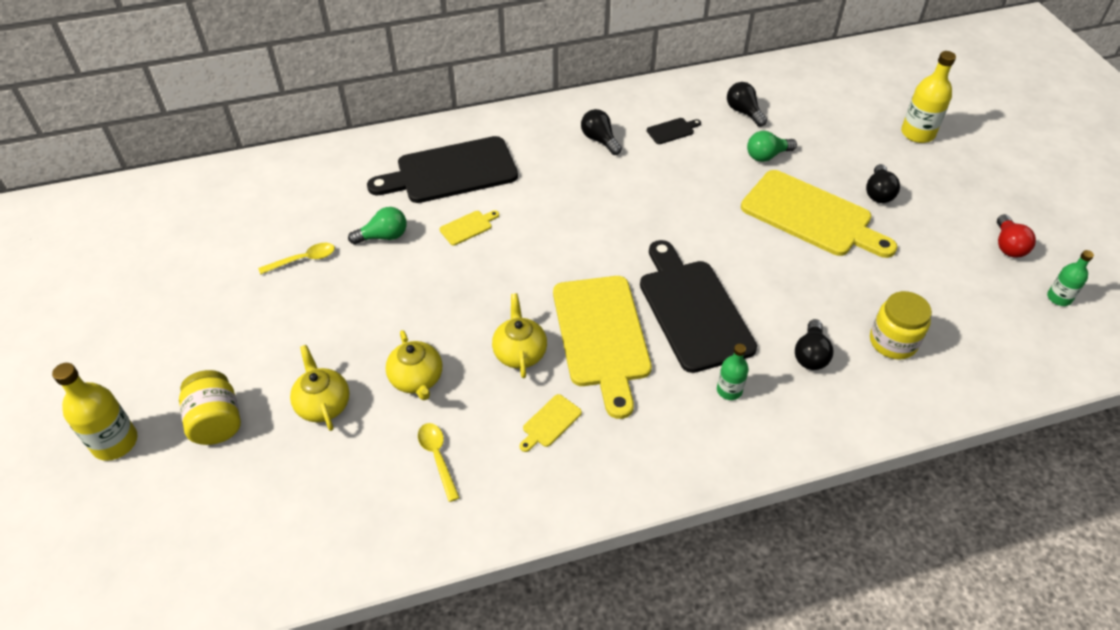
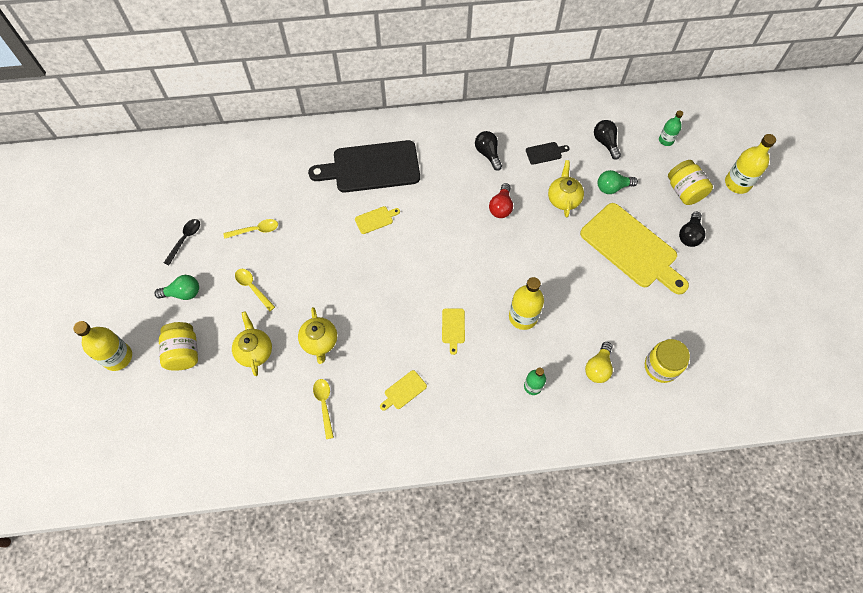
camera: 10 degrees right, 15 degrees up
(203, 283) = (185, 239): none -> black spoon
(309, 327) = (252, 287): none -> yellow spoon
(383, 236) = (314, 218): green light bulb -> green light bulb (183, 293)
(520, 353) = (393, 332): yellow teapot -> yellow teapot (563, 199)
(601, 336) = (453, 328): yellow cutting board -> yellow cutting board, size x0.40
(693, 310) = (523, 317): black cutting board -> yellow bottle
(810, 355) = (598, 367): black light bulb -> yellow light bulb
(856, 149) = (684, 191): none -> yellow jar
(1008, 246) = (774, 298): red light bulb -> red light bulb (501, 207)
(1059, 298) = (797, 350): green bottle -> green bottle (666, 140)

